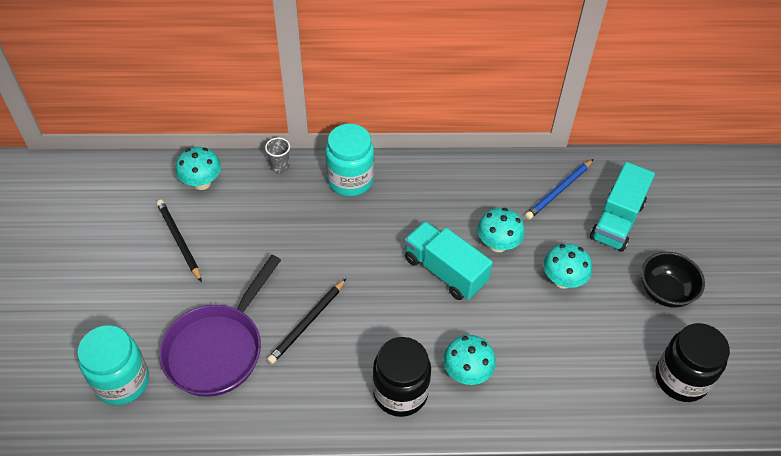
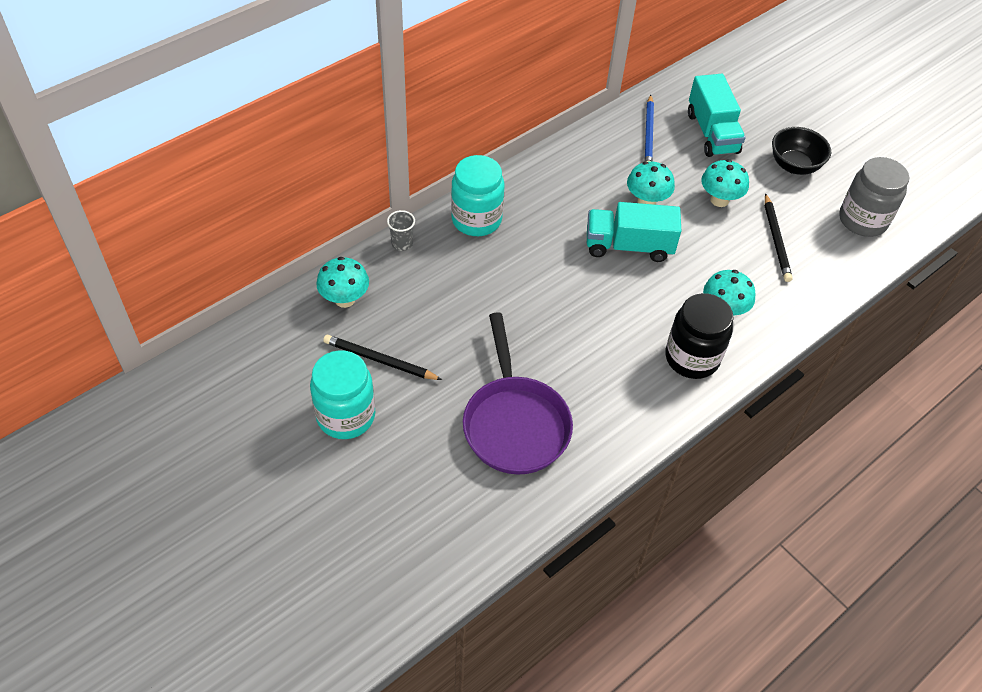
camera: 40 degrees left, 0 degrees up
(122, 381) = (462, 506): turquoise jar -> turquoise jar (346, 416)
(307, 323) = (565, 354): black pencil -> black pencil (776, 240)
(681, 379) = (862, 220): black jar -> grey jar

